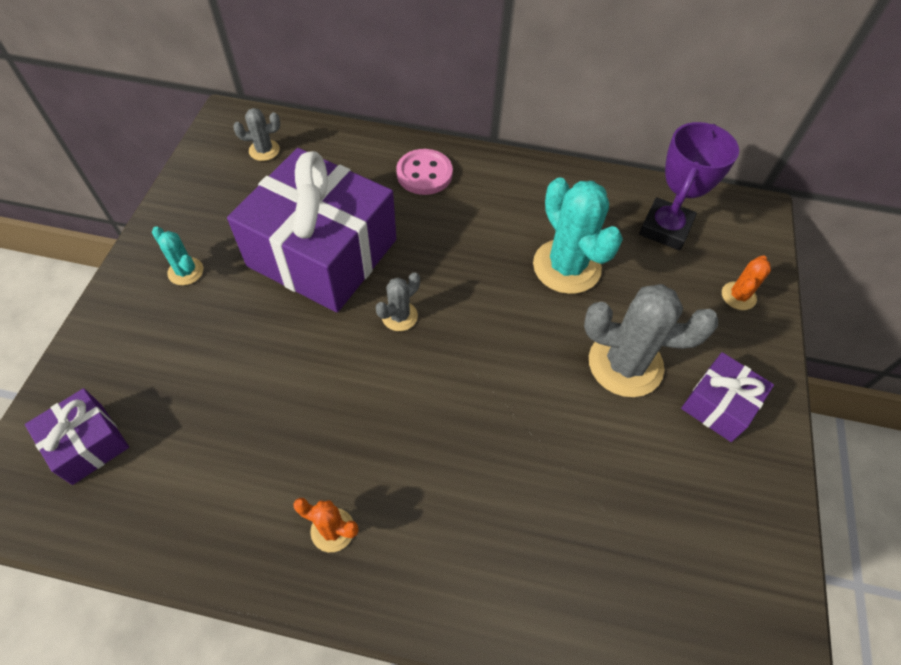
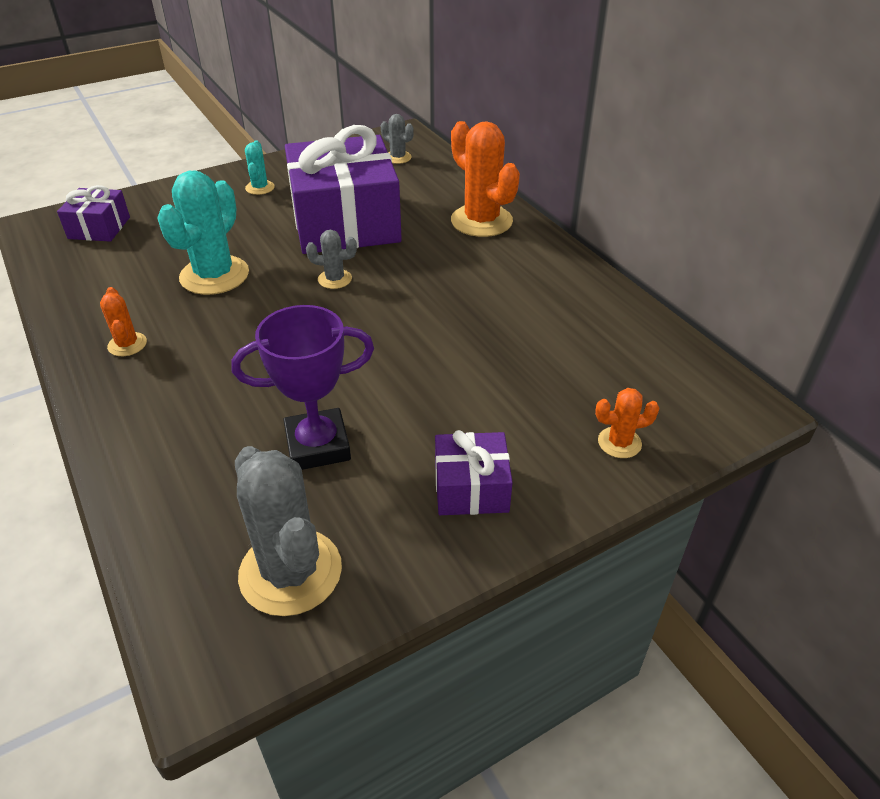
camera: 50 degrees right, 15 degrees down
(424, 174) = (481, 221): pink button -> orange cactus
(566, 266) = (496, 328): turquoise cactus -> turquoise cactus (214, 275)
(625, 364) = (440, 409): grey cactus -> grey cactus (290, 572)
(665, 228) = (627, 360): purple trophy -> purple trophy (318, 445)

